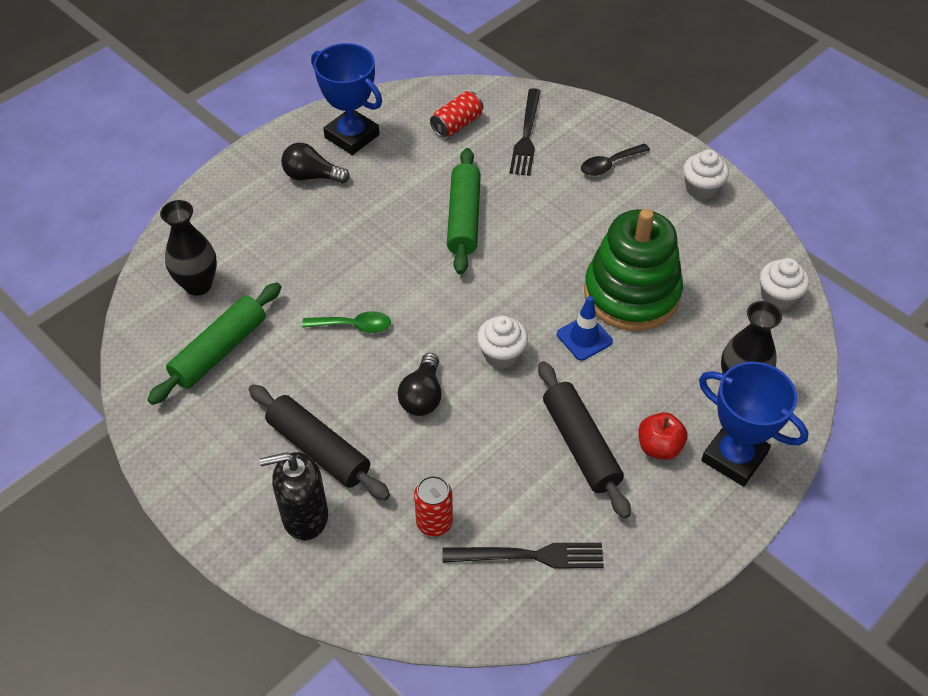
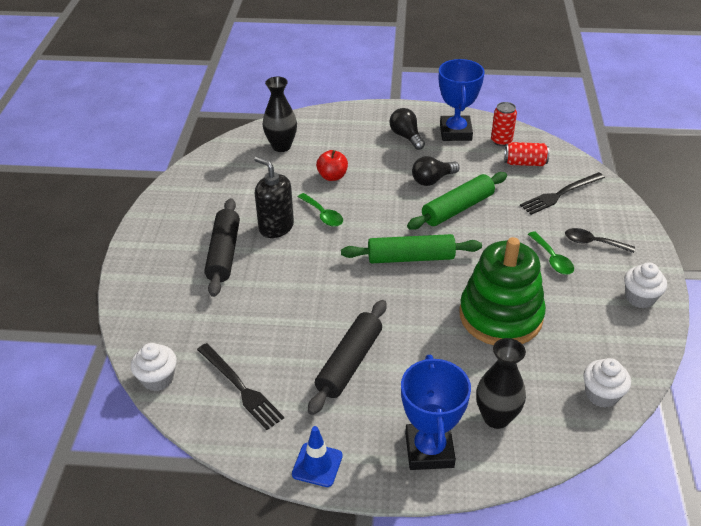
camera: 50 degrees right, 10 degrees down
(219, 350) = (248, 179): green rolling pin -> green rolling pin (411, 258)
(304, 516) = (174, 275): black soap dispenser -> black soap dispenser (276, 227)
(422, 396) = (306, 271): black light bulb -> black light bulb (432, 180)
(434, 522) = (222, 330): red can -> red can (501, 141)
(501, 354) = (376, 285): white cupcake -> white cupcake (158, 379)
(584, 338) = (435, 315): blue traffic cone -> blue traffic cone (317, 465)
(600, 206) = (552, 259): none -> green spoon
(659, 447) = (392, 403): red apple -> red apple (332, 176)

